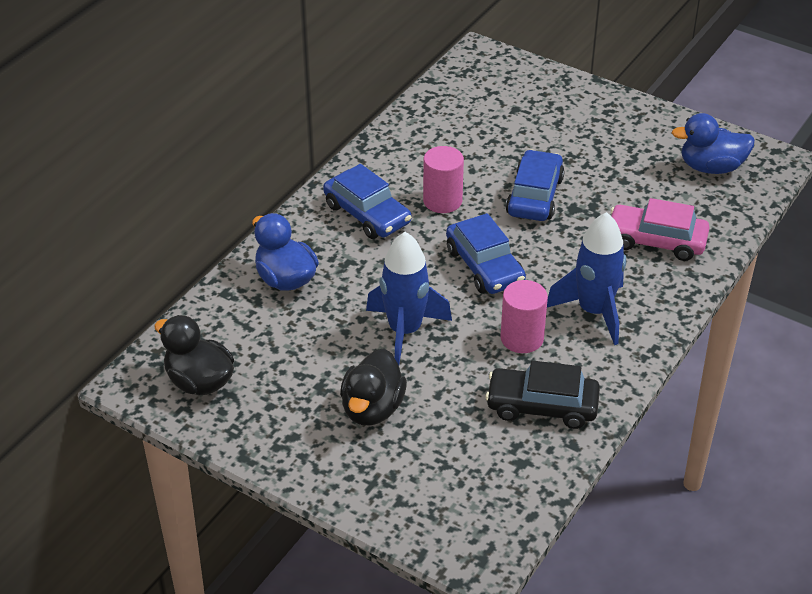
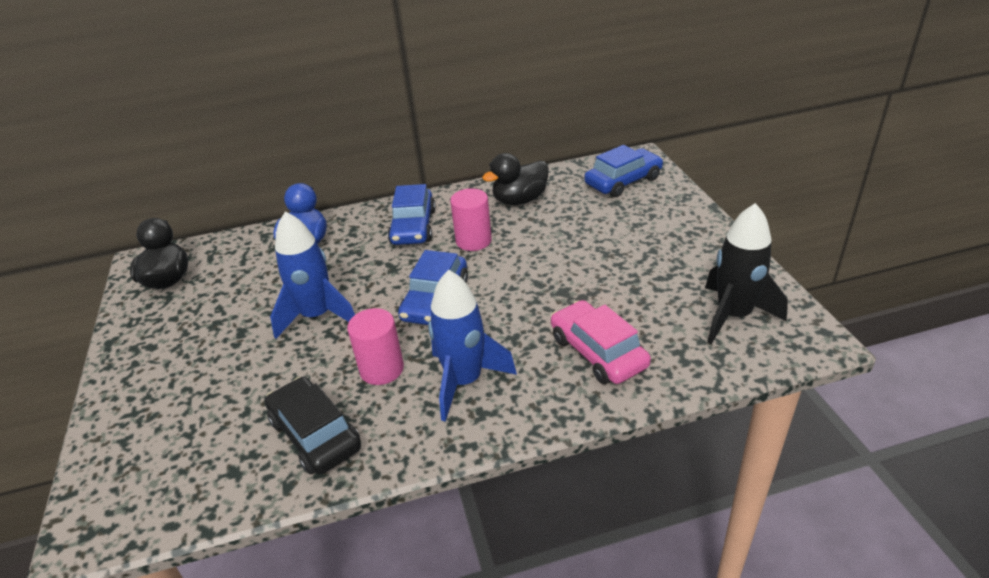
camera: 45 degrees right, 5 degrees down
(372, 409) = (216, 358): black duck -> black duck (519, 200)
(534, 196) = (544, 268): blue car -> blue car (623, 181)
(711, 167) = (733, 316): blue duck -> black rocket

